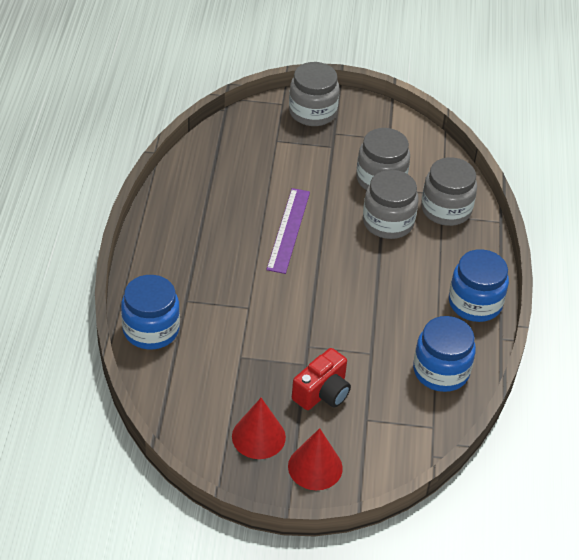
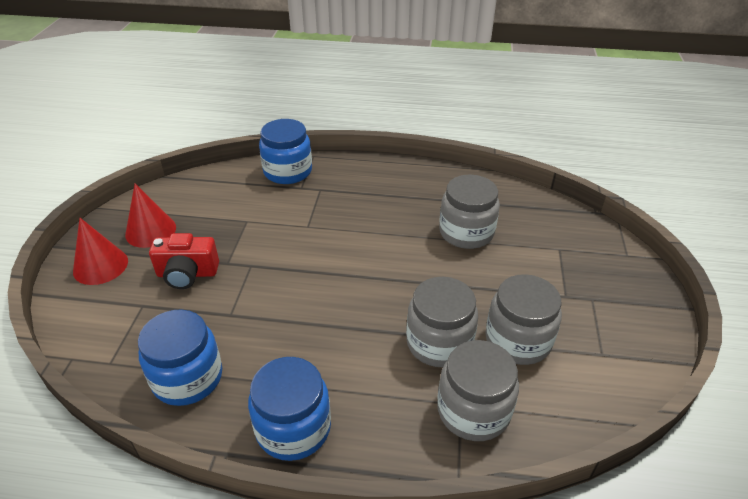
camera: 95 degrees right, 5 degrees down
(288, 230) = (416, 255): purple ruler -> none
(312, 112) = (623, 280): grey jar -> grey jar (466, 232)
(322, 393) = (187, 274): red camera -> red camera turned 45 degrees counterclockwise

